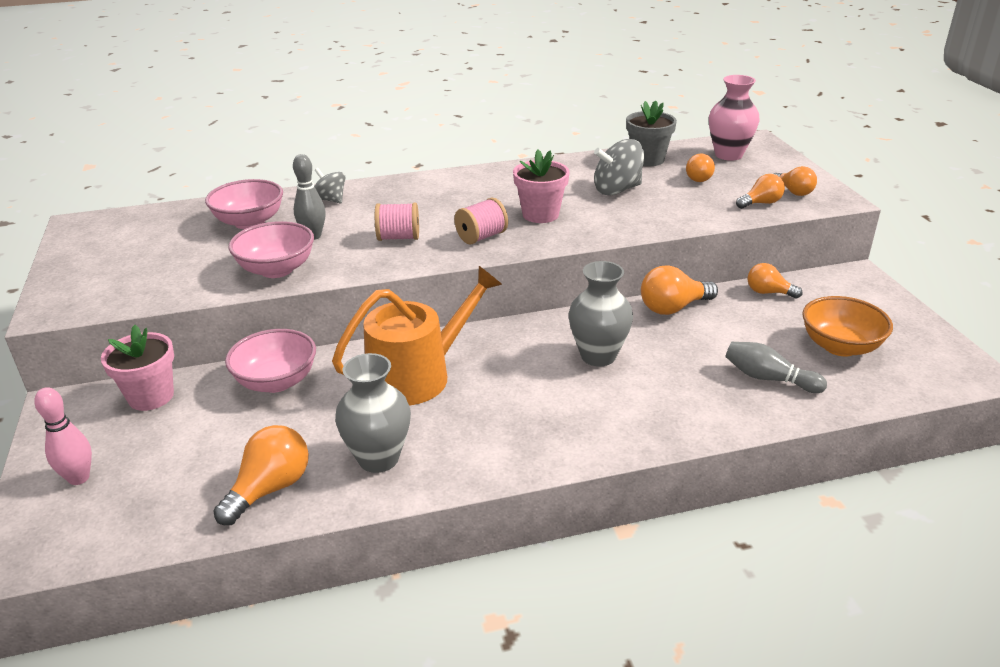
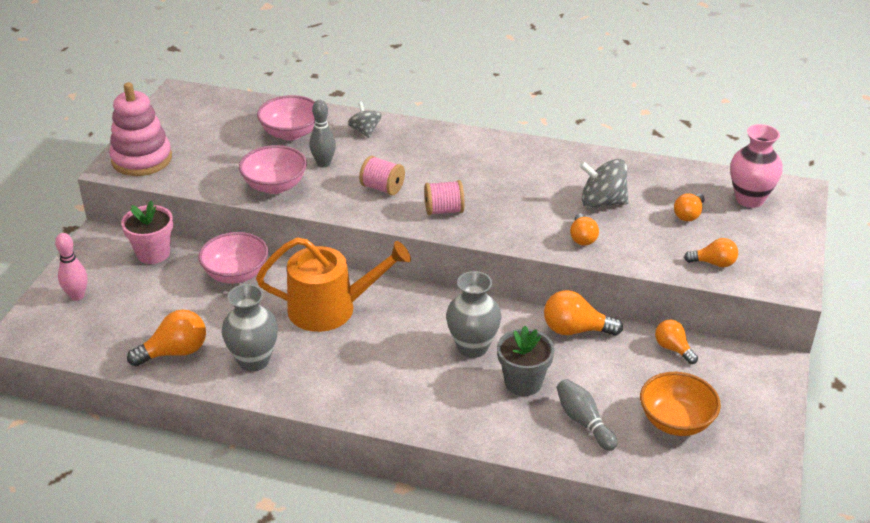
camera: 30 degrees right, 5 degrees up
(82, 293) = (142, 159): none -> pink stacking toy
(540, 214) = (511, 205): pink flower pot -> none
(647, 159) = (666, 178): grey flower pot -> grey flower pot (523, 382)
(793, 192) = (760, 262): orange light bulb -> orange light bulb (582, 238)

